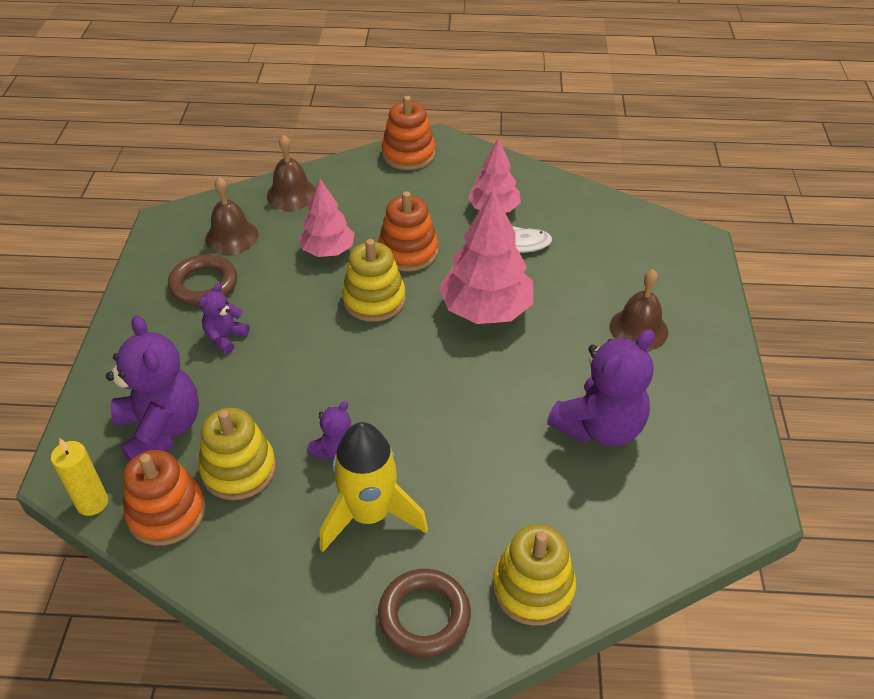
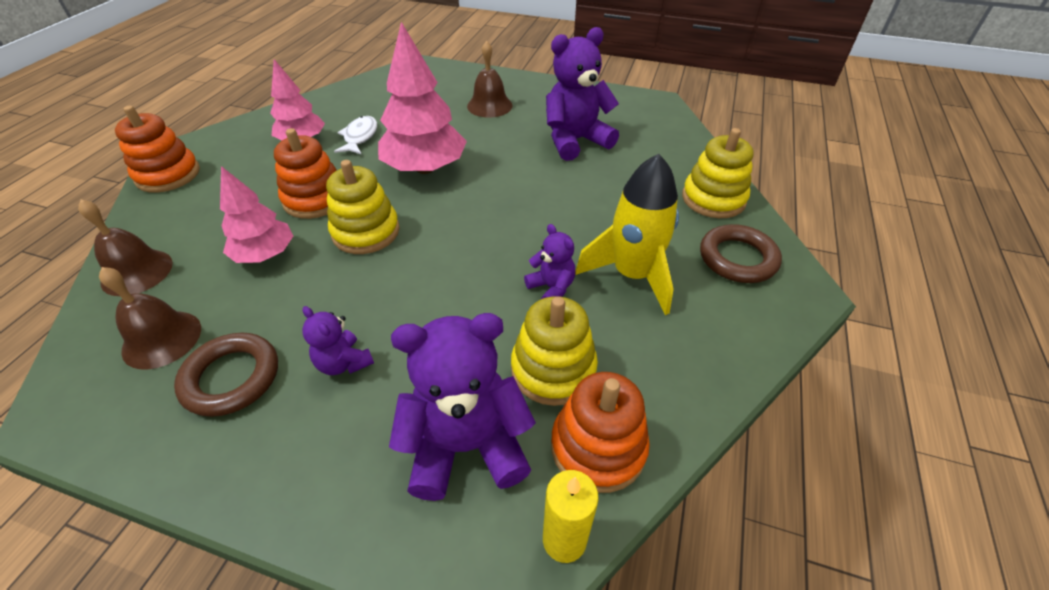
camera: 75 degrees left, 0 degrees up
(599, 427) = (575, 141): purple teddy bear -> purple teddy bear turned 90 degrees counterclockwise

